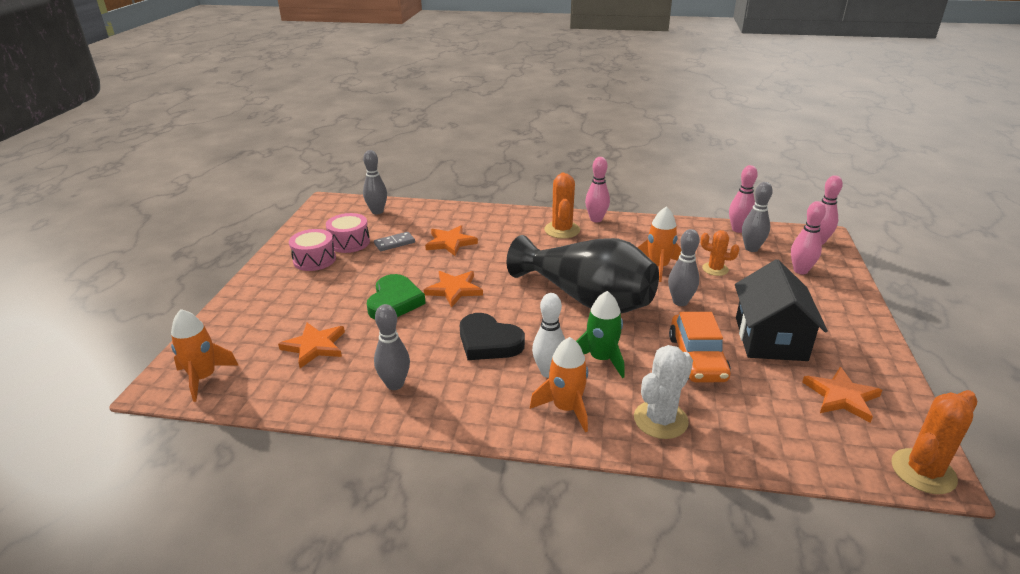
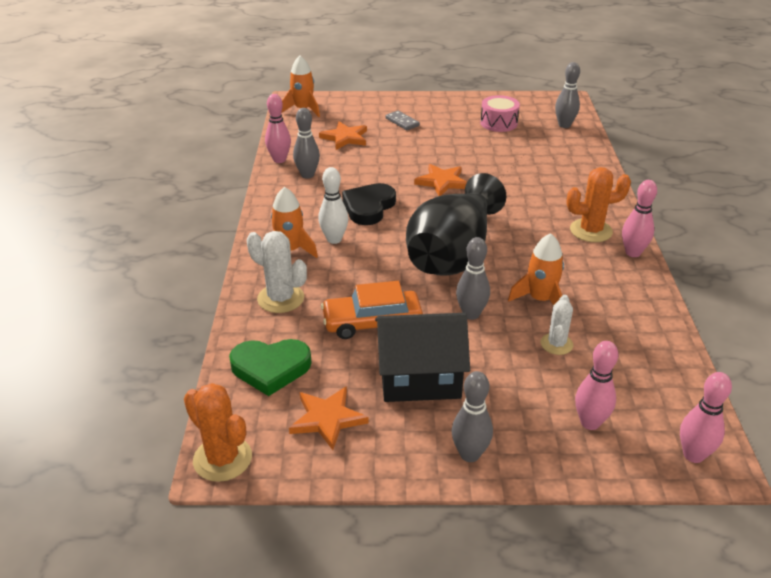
camera: 80 degrees right, 5 degrees up
(314, 260) = (462, 114): pink drum -> none
(394, 243) = (509, 143): grey domino -> grey domino (402, 122)
(394, 302) = (413, 158): green heart -> green heart (270, 368)
(450, 242) = (525, 169): orange star -> none
(601, 359) = (358, 265): green rocket -> none
(715, 269) = (556, 344): orange cactus -> white cactus
(738, 229) = (681, 372): pink bowling pin -> pink bowling pin (279, 160)
(751, 248) = (629, 381): grey bowling pin -> grey bowling pin (469, 454)

